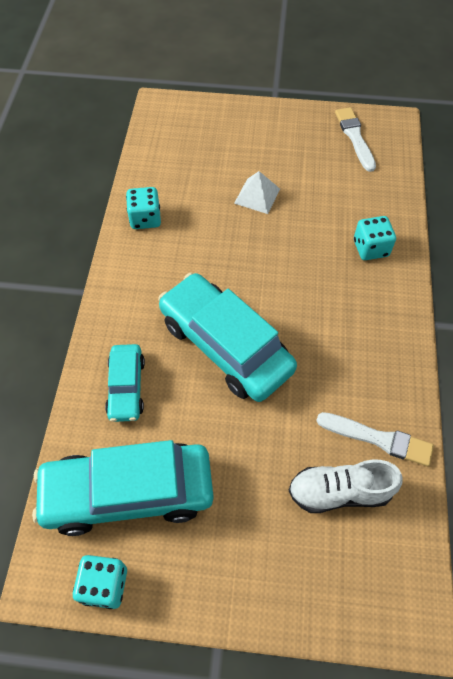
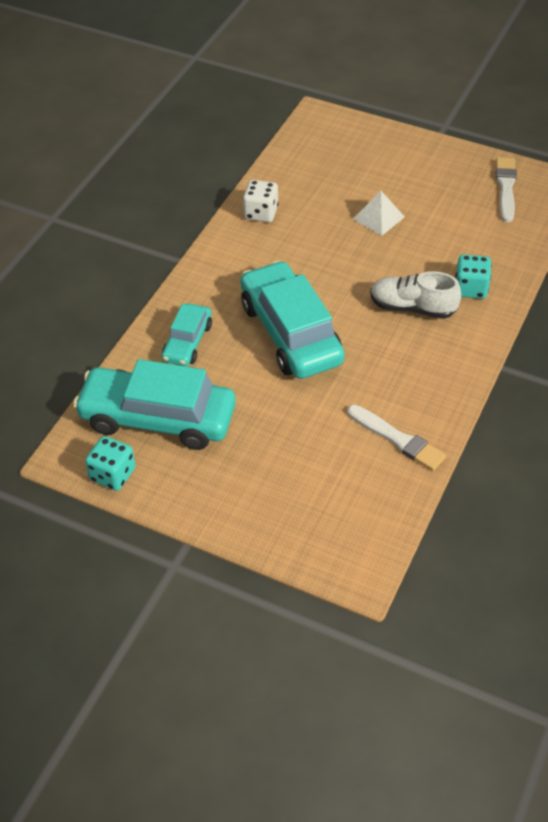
camera: 20 degrees right, 10 degrees down
(145, 219) = (261, 213): turquoise dice -> white dice
(339, 491) = (342, 467): white shoe -> white shoe (412, 307)

